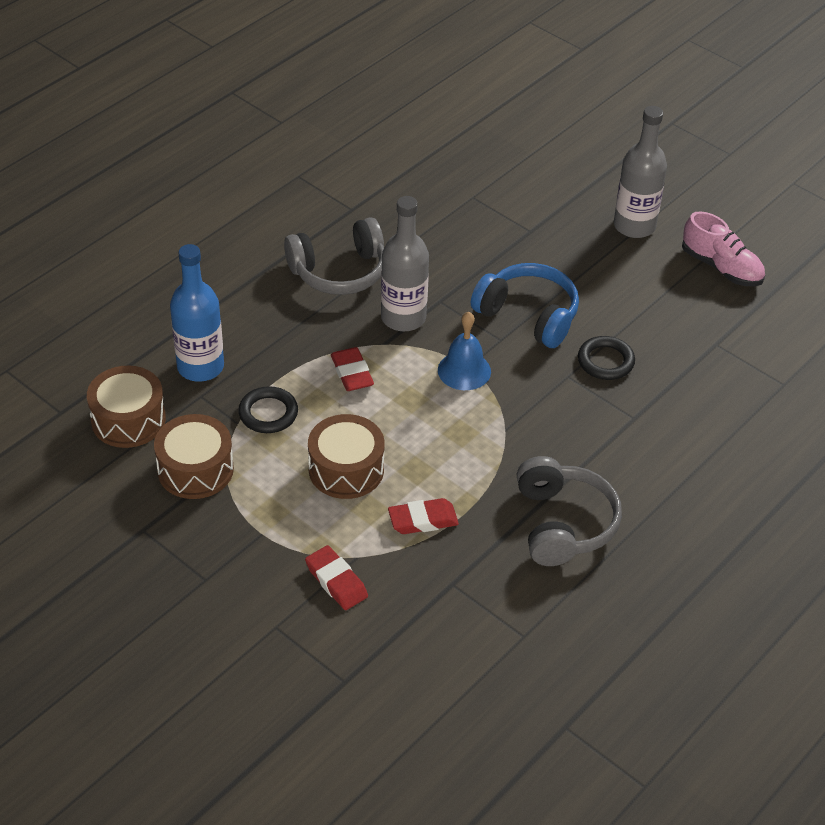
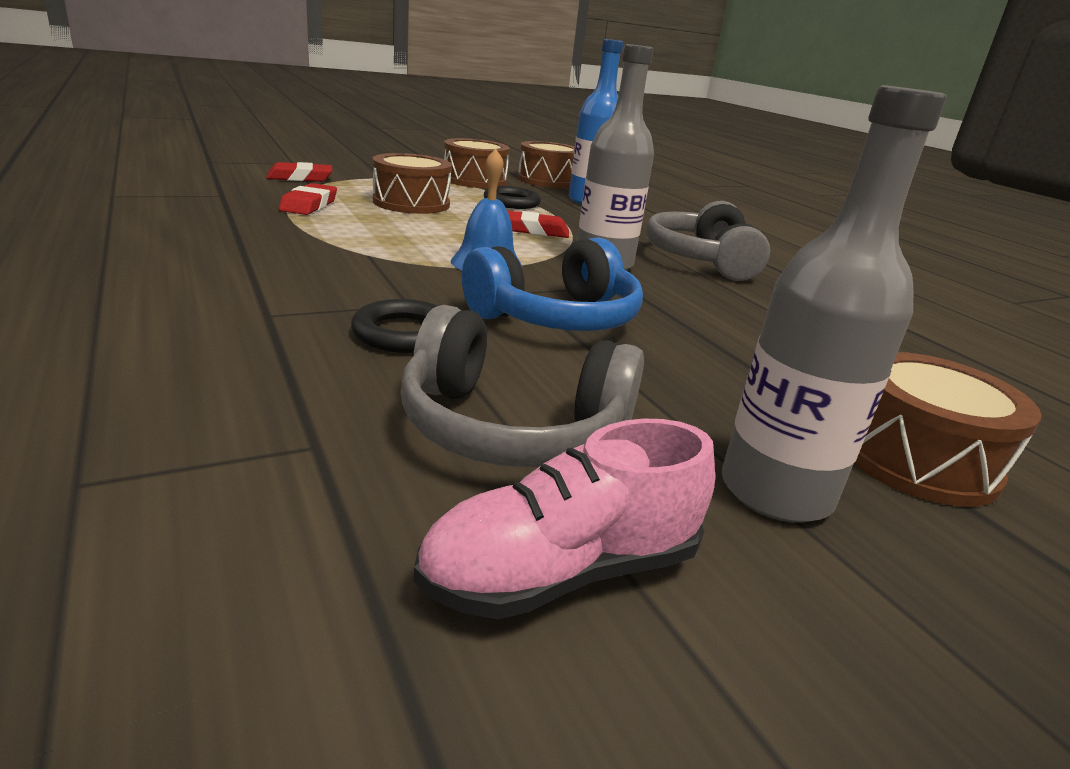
camera: 110 degrees right, 20 degrees down
(562, 524) = (191, 237): grey headphones -> grey headphones (512, 428)
(572, 189) = (916, 459): none -> brown drum

